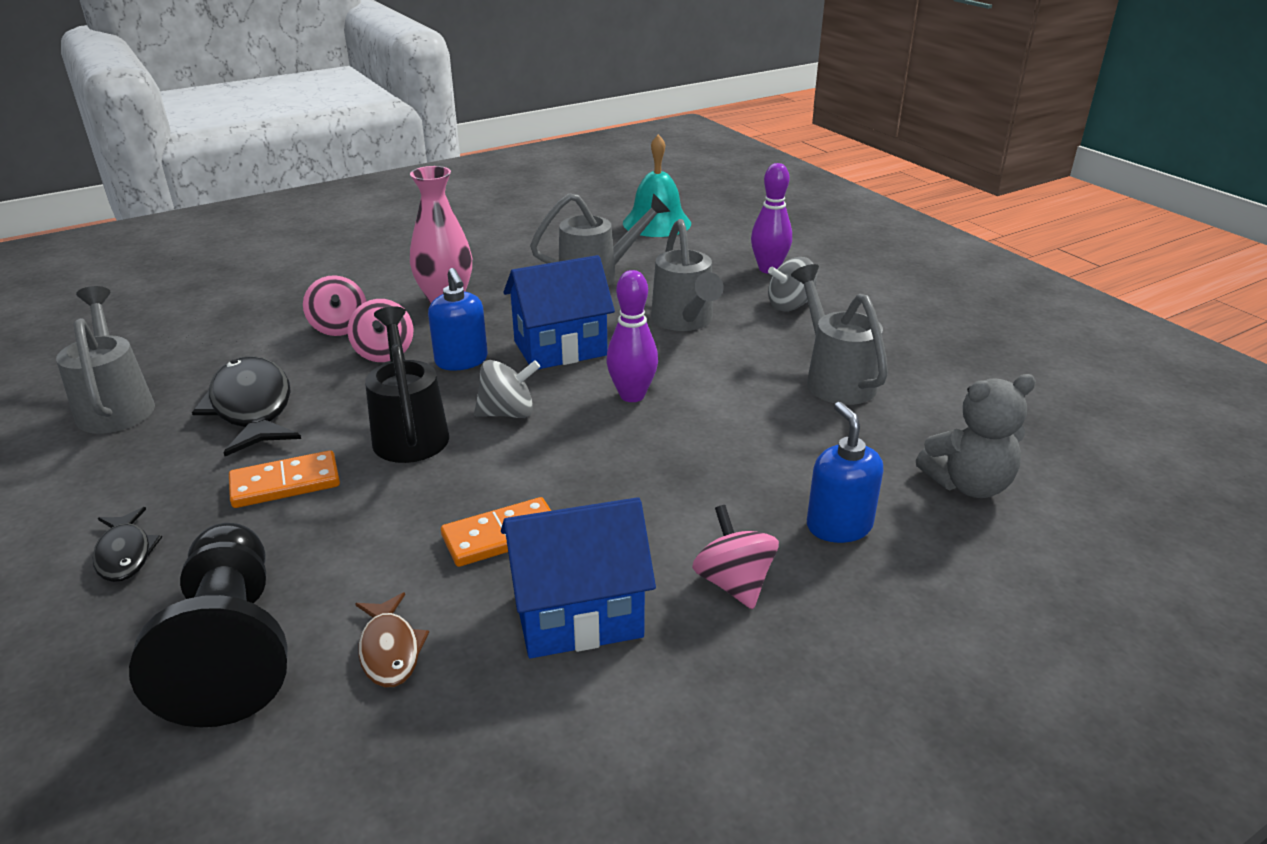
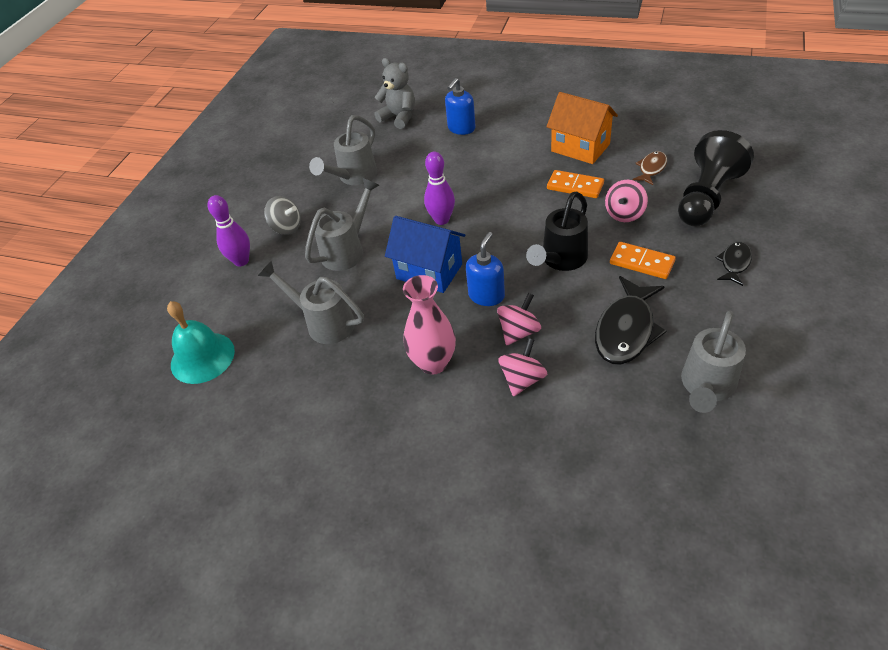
camera: 125 degrees left, 15 degrees up
(508, 413) = (506, 243): grey spinning top -> none
(578, 615) = (580, 148): blue house -> orange house
(733, 583) = (520, 131): pink spinning top -> pink spinning top (624, 214)

